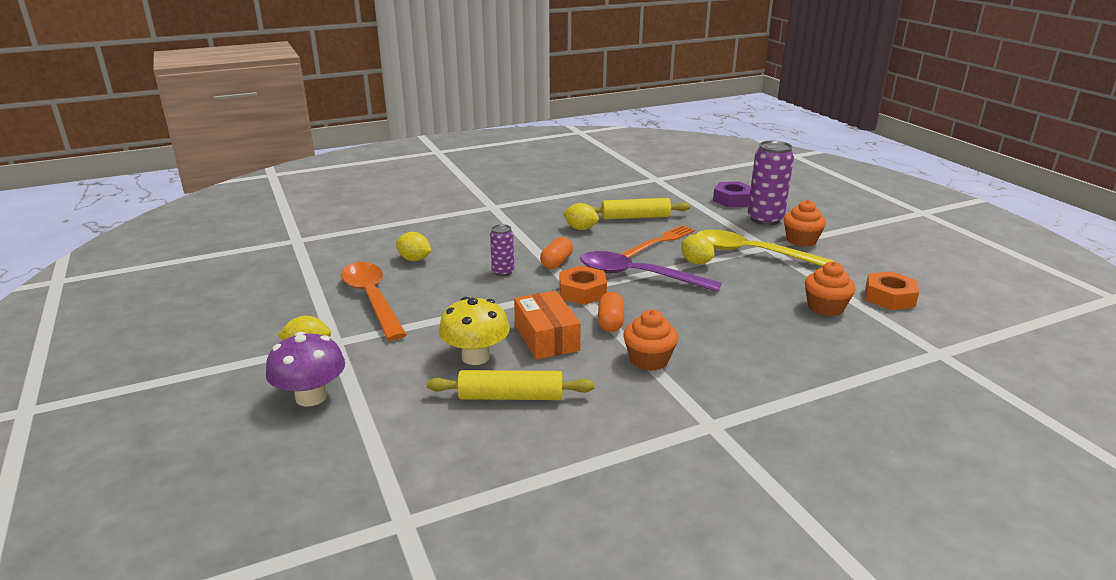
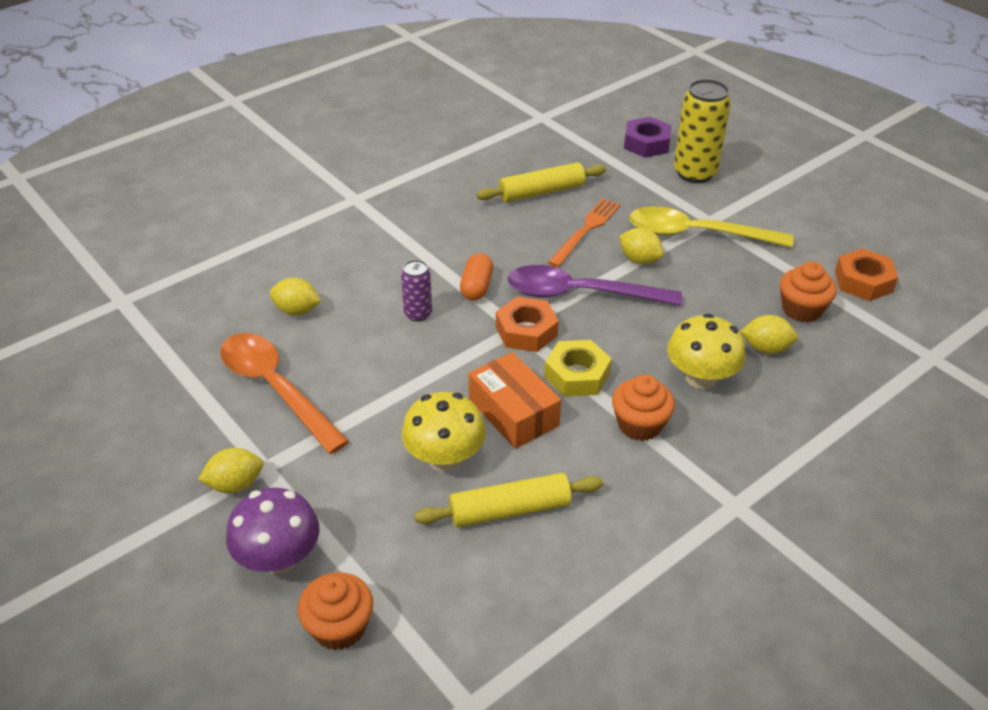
camera: 15 degrees left, 15 degrees up
(580, 228) = (482, 222): yellow lemon -> yellow lemon (766, 348)
(610, 322) = (577, 375): orange capsule -> yellow nut
(716, 338) = (701, 378): none -> yellow mushroom
(765, 219) = (695, 173): purple can -> yellow can
(801, 240) = (745, 203): orange cupcake -> orange cupcake (339, 627)

